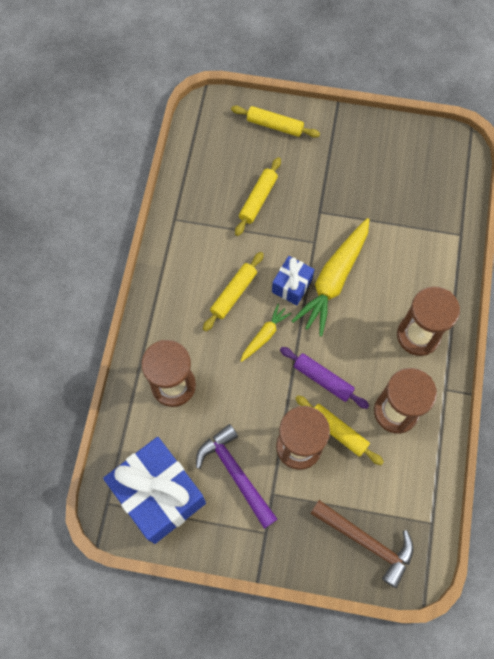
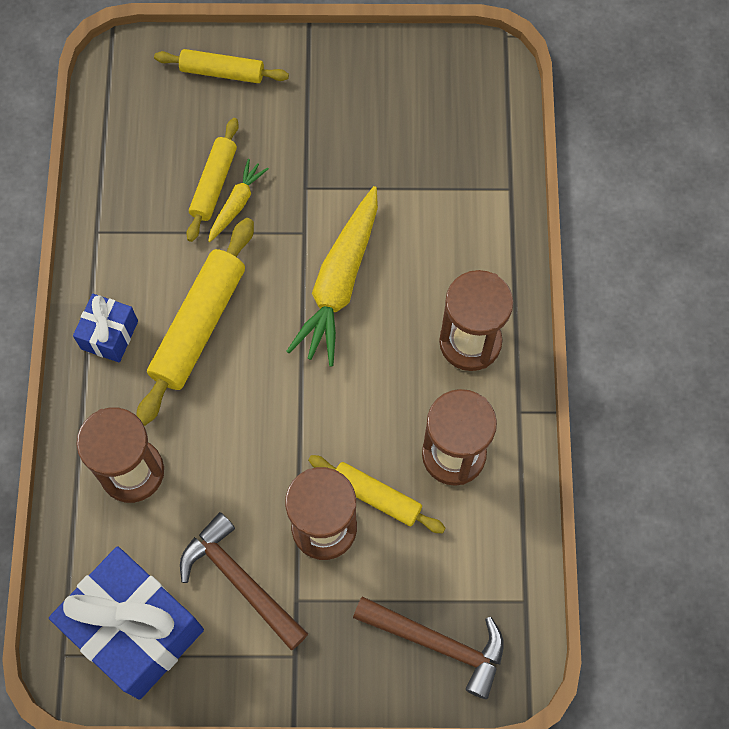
camera: 10 degrees left, 0 degrees up
(234, 294) = (199, 326): yellow rolling pin -> yellow rolling pin, size x1.62
(235, 473) = (240, 580): purple hammer -> brown hammer
(264, 335) = (252, 378): yellow carrot -> yellow carrot (236, 204)
(292, 286) = (281, 300): blue gift -> blue gift (109, 335)
(323, 379) = (344, 426): purple rolling pin -> none

